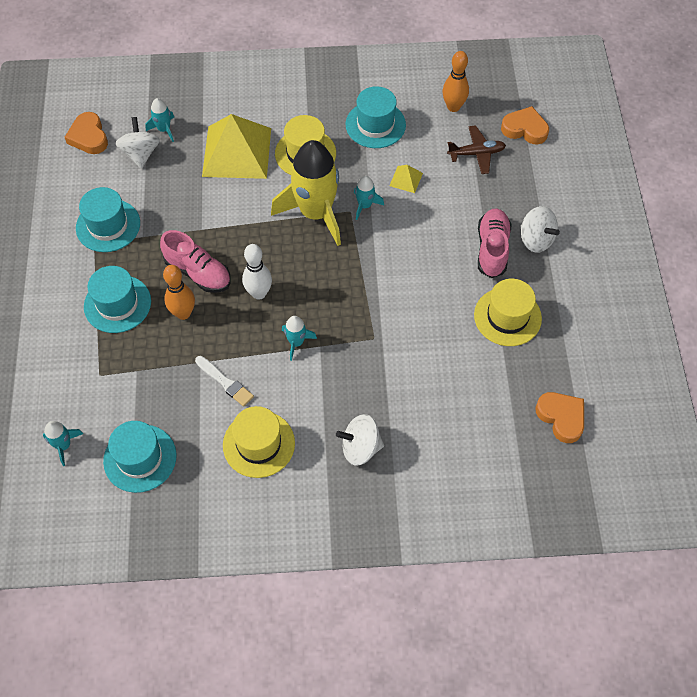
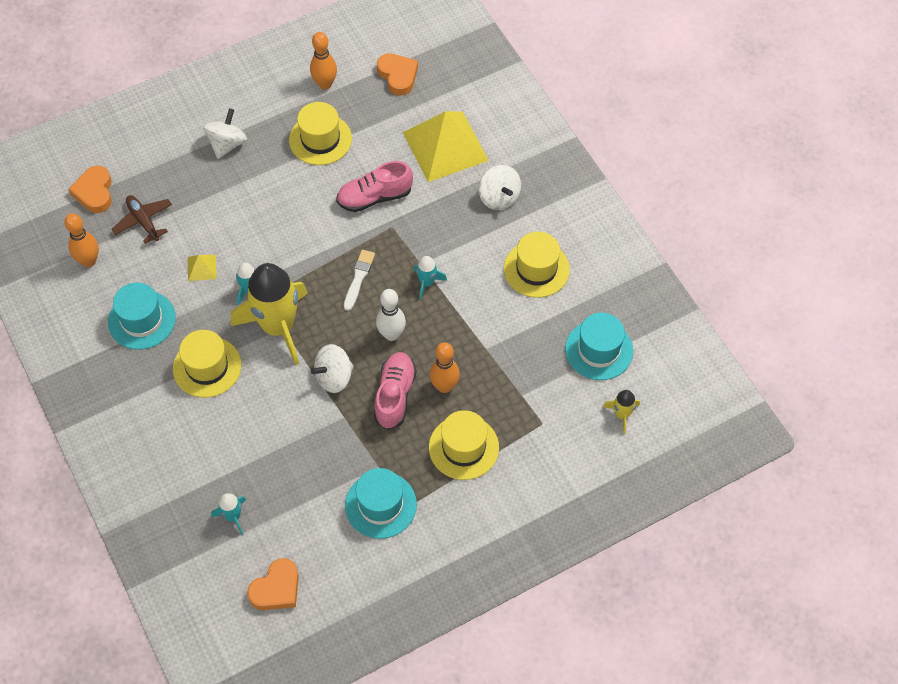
camera: 115 degrees left, 0 degrees up
(63, 445) = (622, 415): turquoise rocket -> yellow rocket
(117, 304) = (463, 447): turquoise hat -> yellow hat
(141, 154) = (276, 522): white spinning top -> white spinning top (334, 377)
(225, 382) = (494, 320): white brush -> white brush (358, 278)
(237, 152) = (233, 430): yellow pyramid -> yellow pyramid (445, 146)
(492, 249) = (253, 173): pink shoe -> pink shoe (374, 197)
(561, 417) = (398, 76): orange heart -> orange heart turned 120 degrees clockwise
(577, 346) = (325, 84): none -> orange bowling pin

